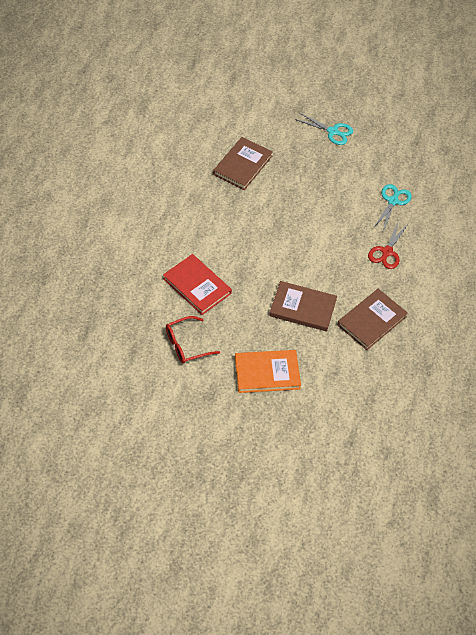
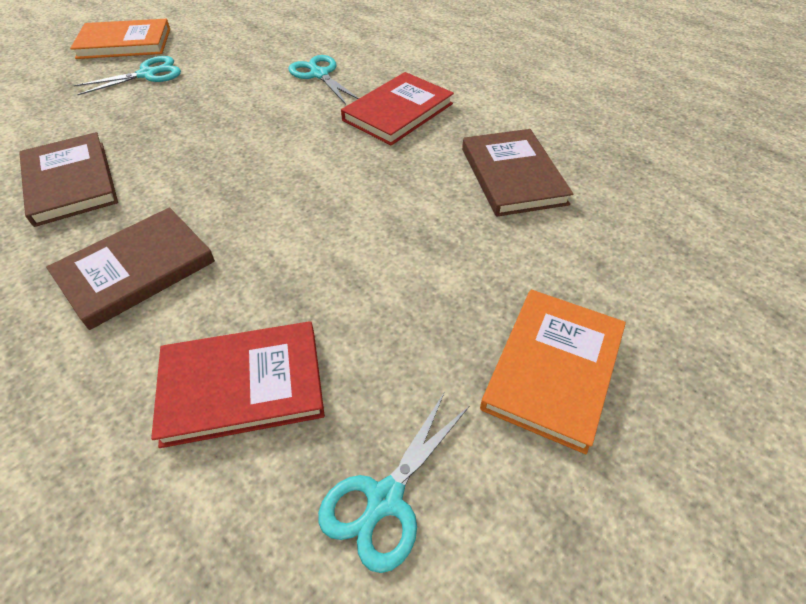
camera: 55 degrees left, 5 degrees down
(186, 345) = (384, 500): red glasses -> turquoise scissors
(302, 308) = (429, 242): brown book -> brown book (136, 270)
(350, 101) = (124, 43): none -> orange book
(387, 252) = (398, 112): red scissors -> red book

